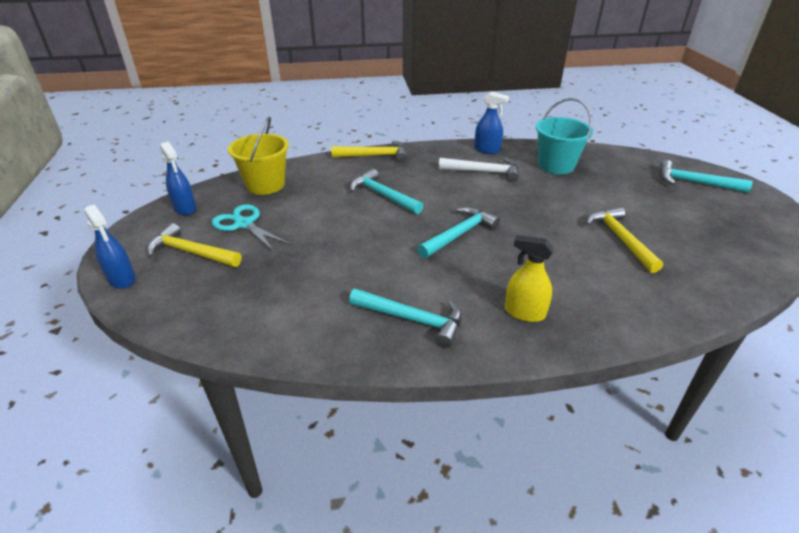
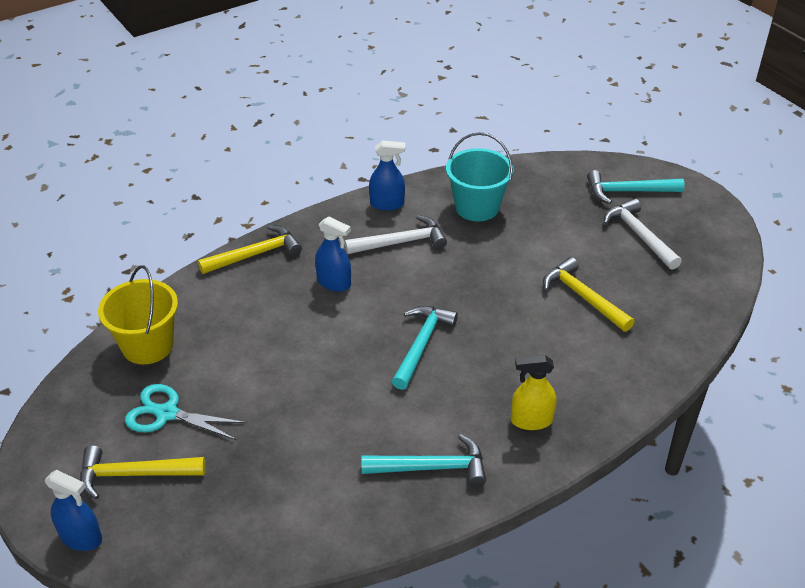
camera: 25 degrees left, 5 degrees up
(185, 208) = (71, 416): blue spray bottle -> blue spray bottle (334, 283)
(382, 195) = (304, 316): turquoise hammer -> none
(693, 211) = (639, 235): none -> white hammer

